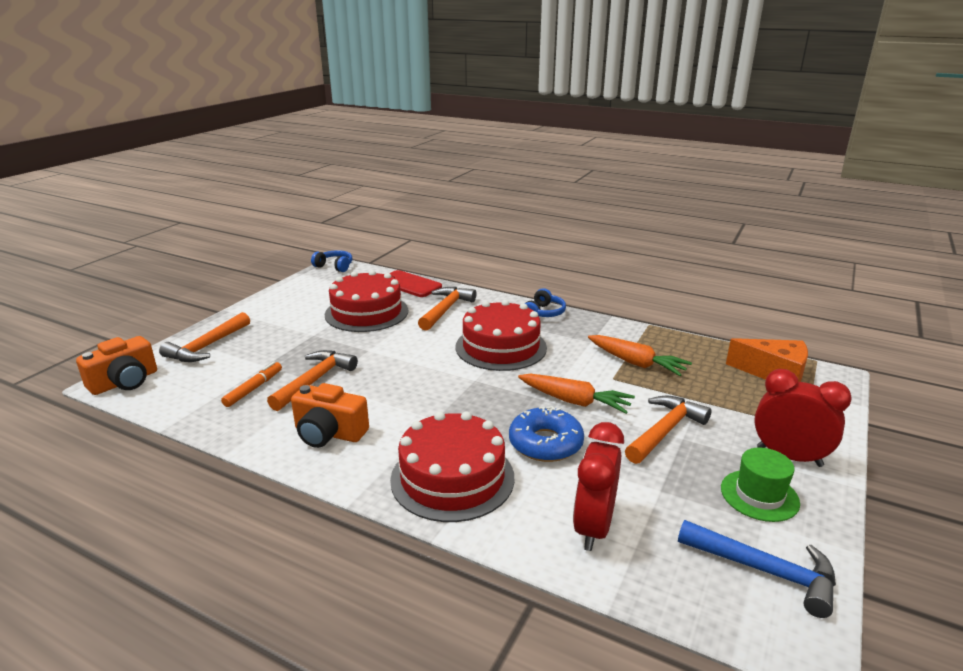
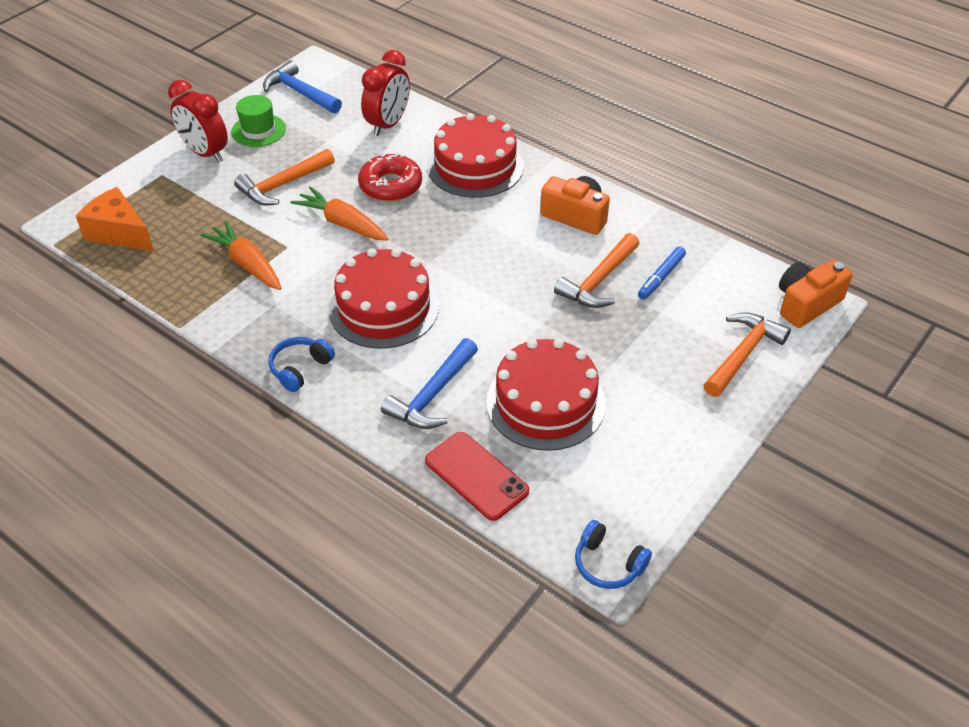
camera: 170 degrees left, 20 degrees up
(254, 389) = (661, 277): orange marker -> blue marker
(445, 310) = (432, 395): orange hammer -> blue hammer
(545, 443) = (390, 185): blue donut -> red donut

